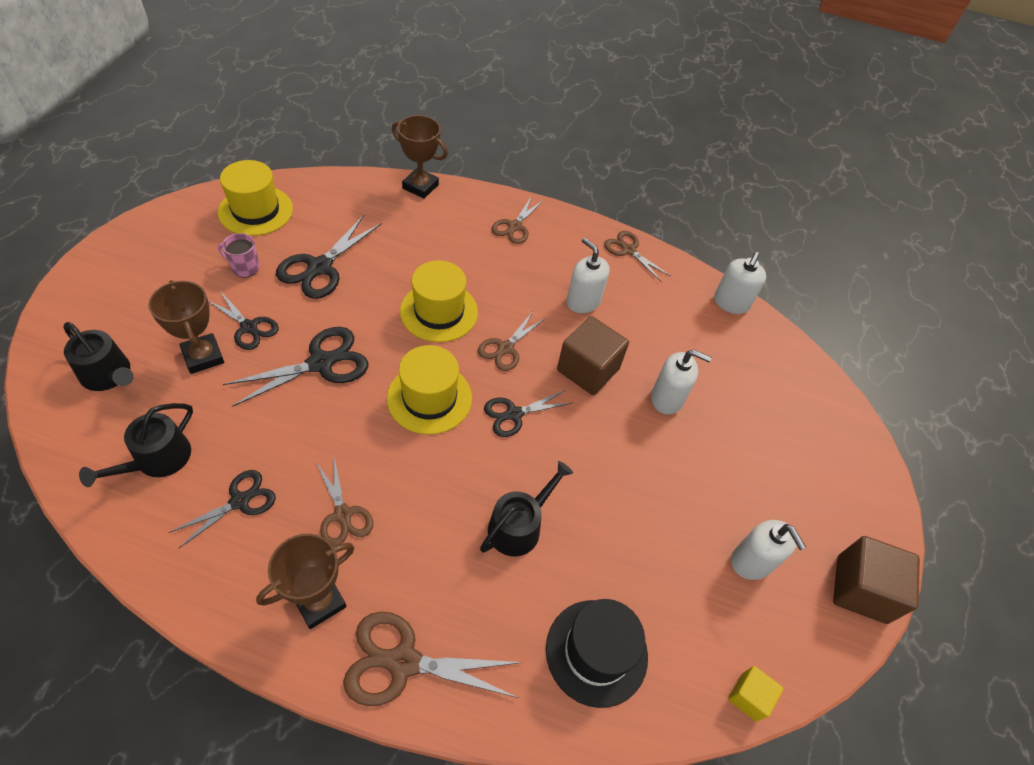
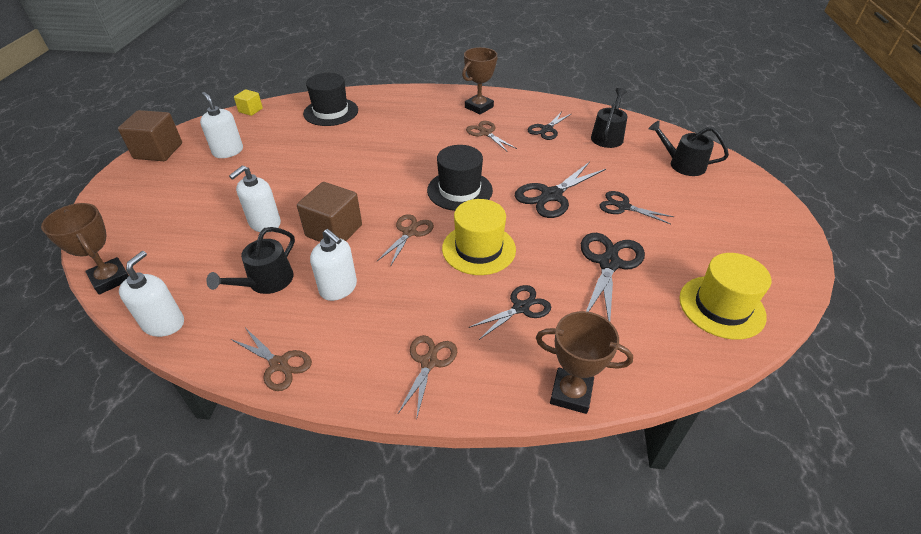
camera: 175 degrees right, 10 degrees down
(203, 356) = (636, 184): brown trophy -> brown trophy (110, 279)
(245, 267) = (672, 249): pink mug -> none
(404, 662) = (428, 98): brown scissors -> none
(429, 398) = (459, 190): yellow hat -> black hat
(514, 414) = (393, 192): black scissors -> black scissors (520, 308)
(519, 526) = (379, 144): black watering can -> black watering can (266, 281)
(667, 398) = (264, 223): white soap dispenser -> white soap dispenser turned 60 degrees counterclockwise

